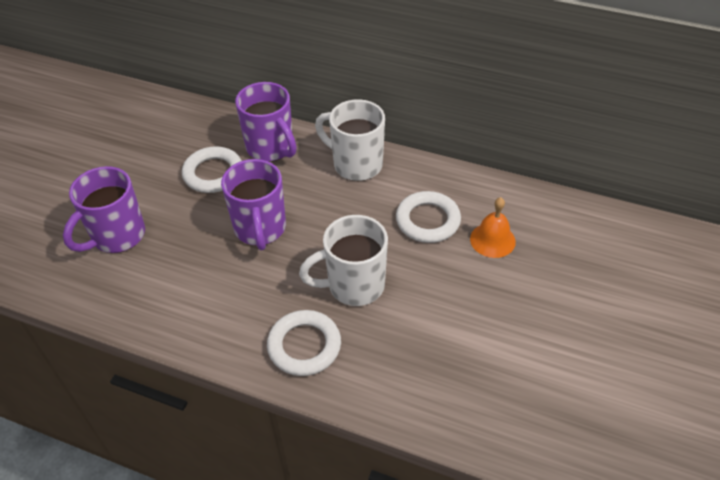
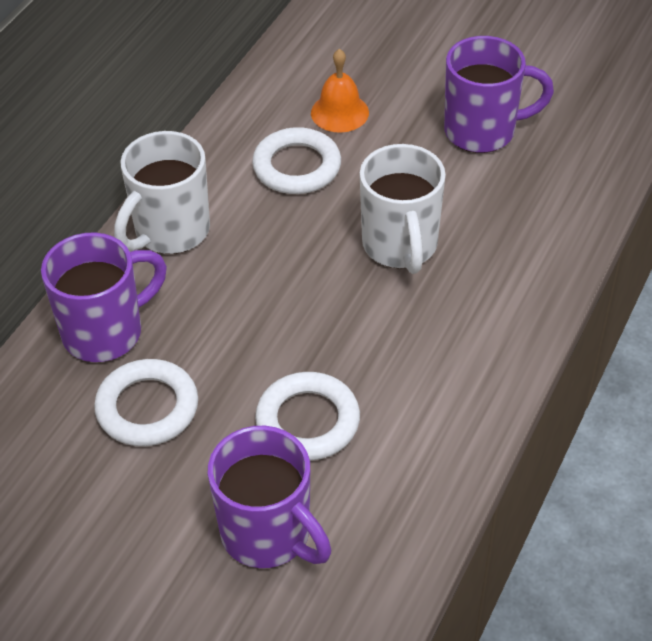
camera: 85 degrees left, 0 degrees up
(260, 229) = (283, 345): purple mug -> purple mug (482, 131)
(304, 346) = (494, 299): white ring -> white ring (308, 421)

